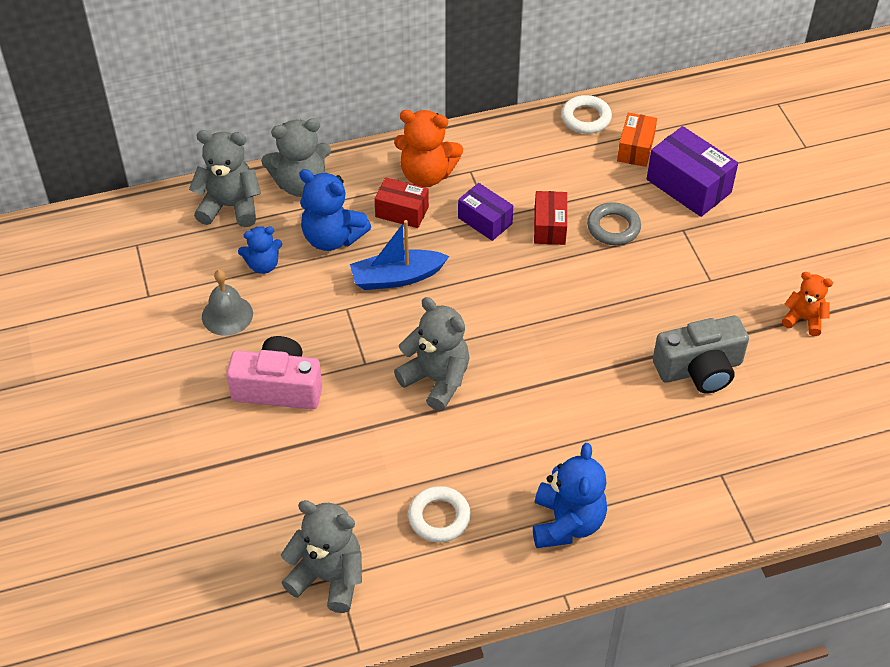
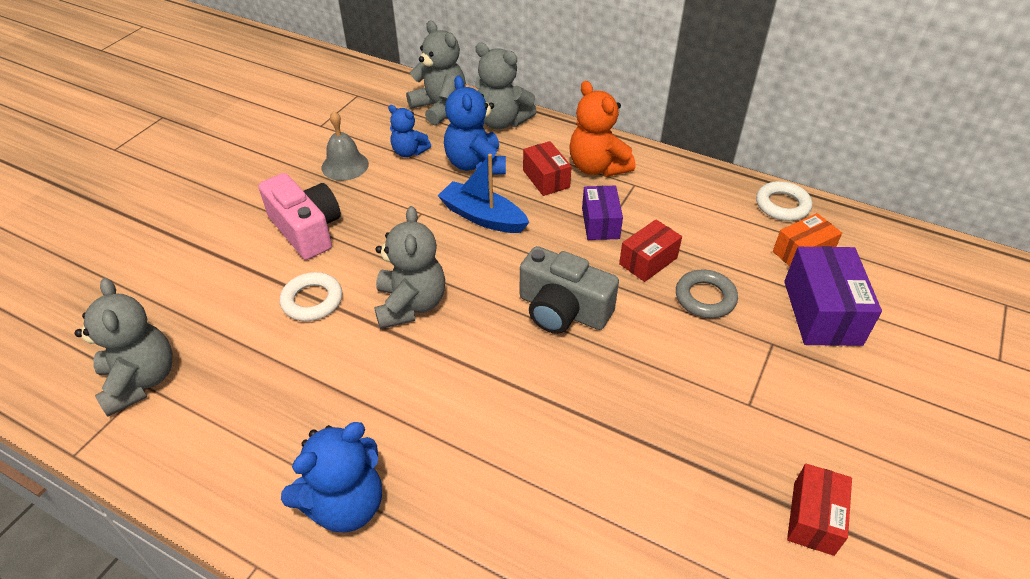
camera: 45 degrees right, 5 degrees down
(439, 517) = (267, 406): white ring -> white ring (312, 301)
(699, 369) = (640, 474): grey camera -> grey camera (563, 310)
(804, 319) = (813, 518): orange teddy bear -> red box

